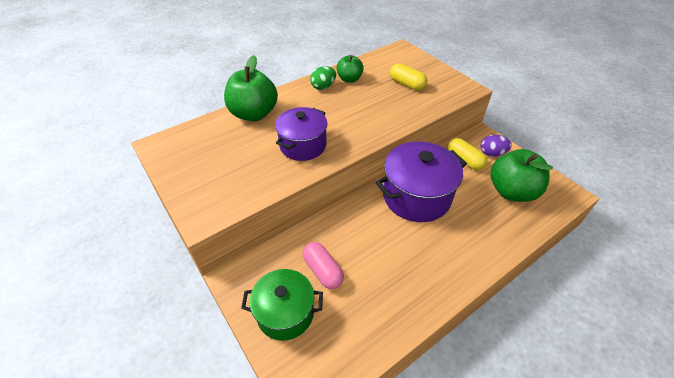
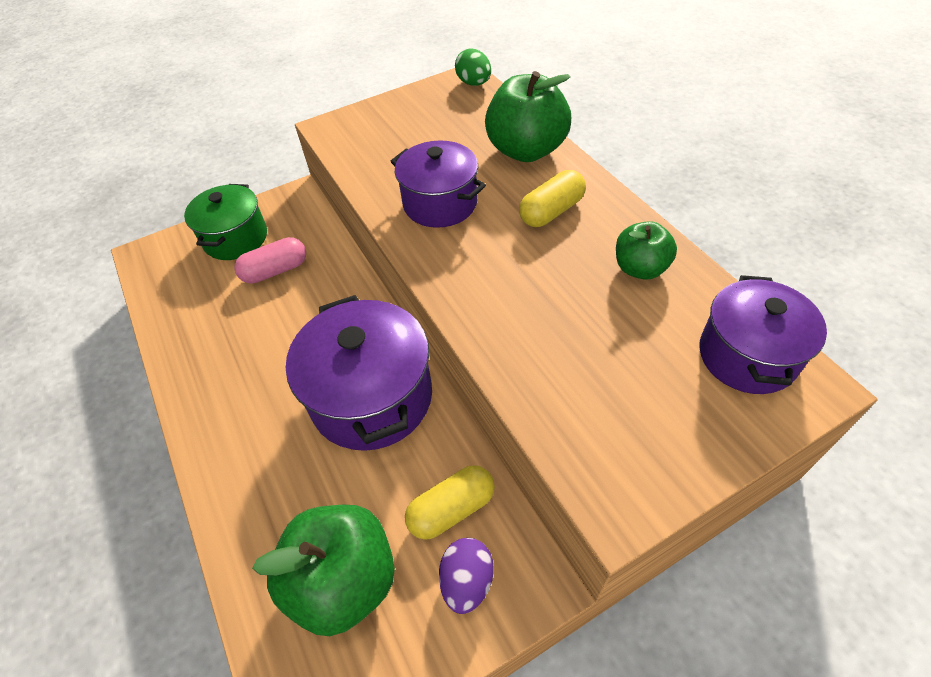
camera: 100 degrees right, 5 degrees up
(323, 87) = (608, 229): green egg -> green egg (474, 83)
(392, 58) = (747, 355): none -> purple pot
(407, 84) = (627, 368): yellow capsule -> yellow capsule (551, 211)

